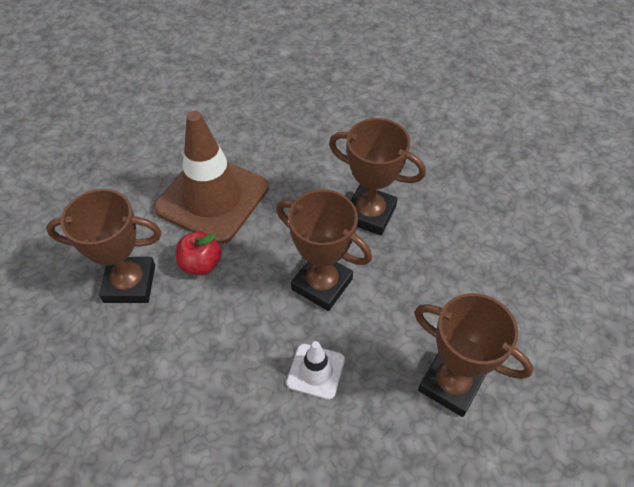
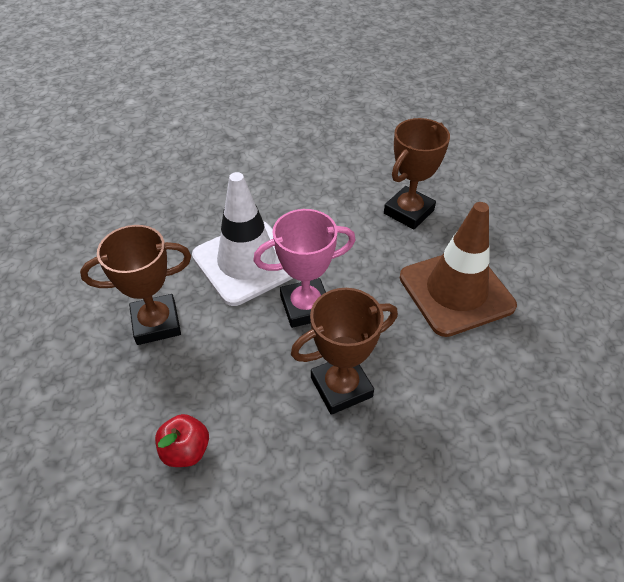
camera: 130 degrees right, 5 degrees down
(201, 264) = (392, 252): red apple -> red apple (185, 451)
(315, 371) = (247, 262): white traffic cone -> white traffic cone, size x2.15
(322, 284) = (306, 307): brown trophy -> pink trophy

